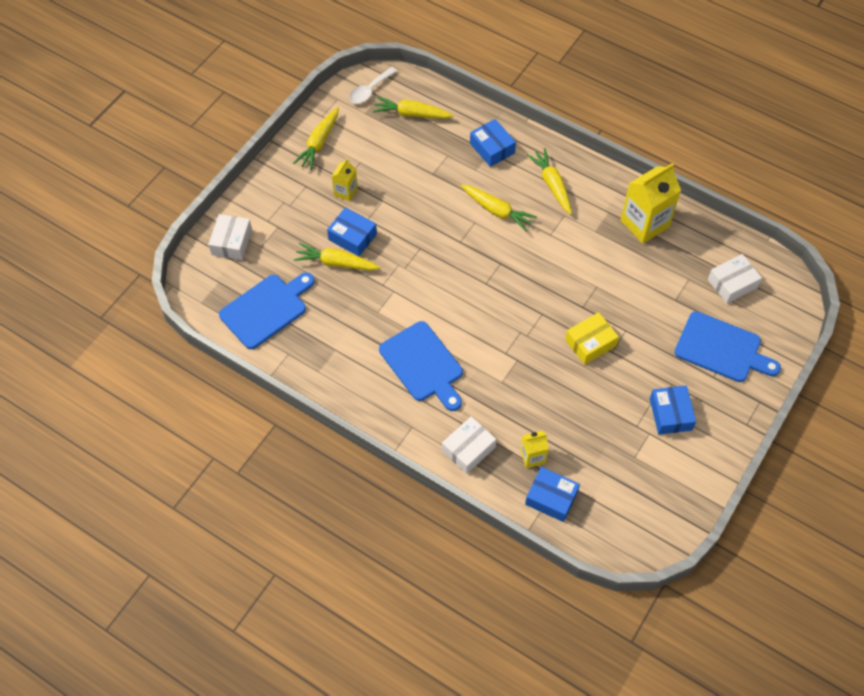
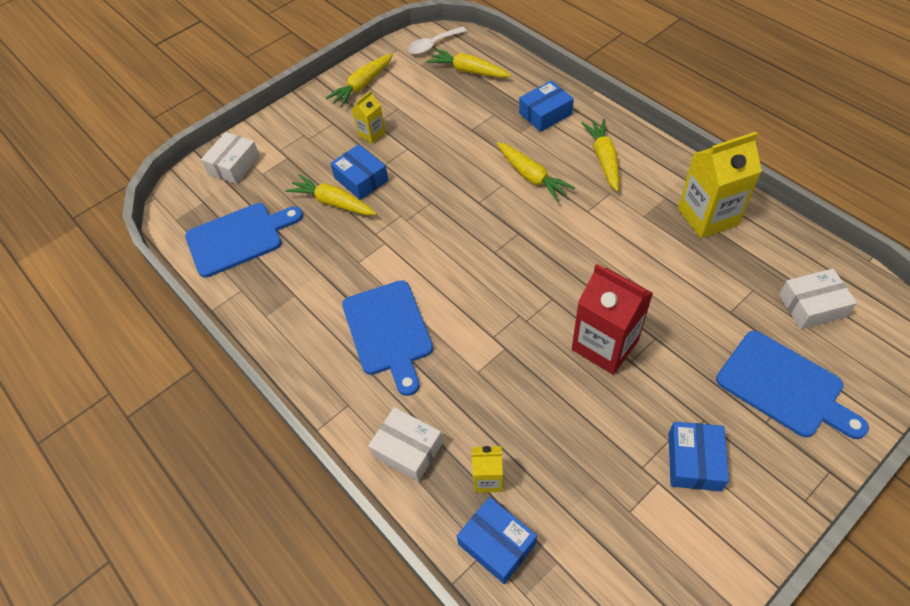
camera: 20 degrees right, 5 degrees down
(468, 449) = (408, 449): white box -> white box turned 60 degrees clockwise
(492, 148) = (545, 114): blue box -> blue box turned 75 degrees clockwise
(590, 343) = (605, 345): yellow box -> red carton

